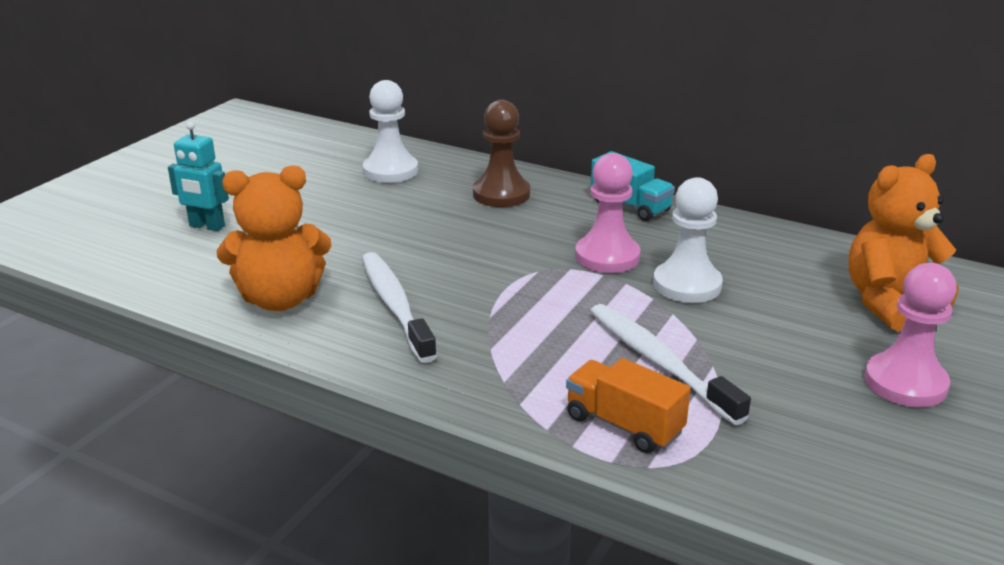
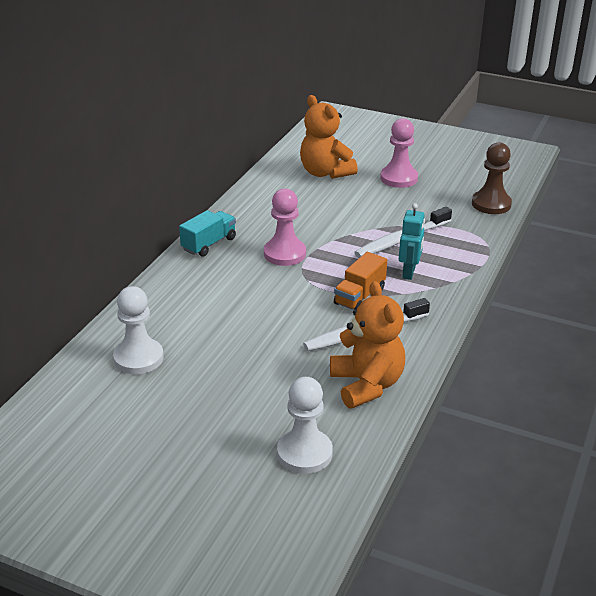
camera: 95 degrees left, 5 degrees up
(206, 226) = (253, 450): turquoise robot -> turquoise robot (409, 273)
(501, 194) = (188, 298): brown pawn -> brown pawn (491, 204)
(624, 425) = (460, 251): orange truck -> orange truck (359, 296)
(687, 285) = (316, 228): white pawn -> white pawn (304, 453)

